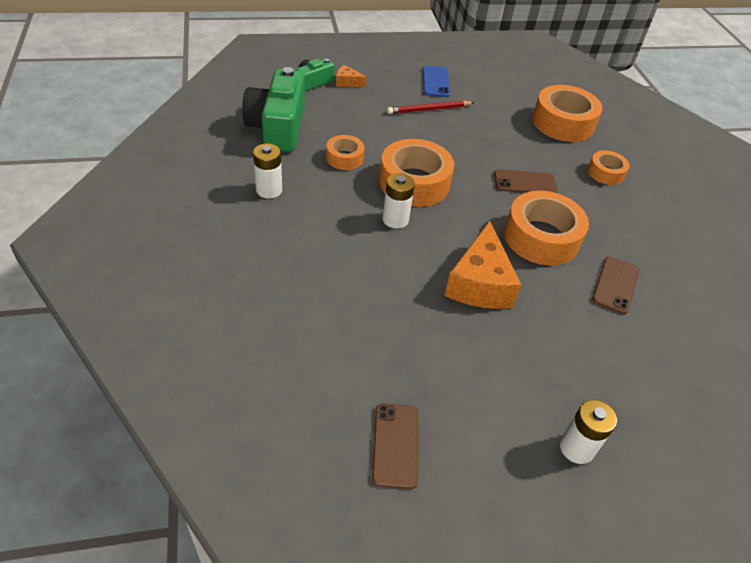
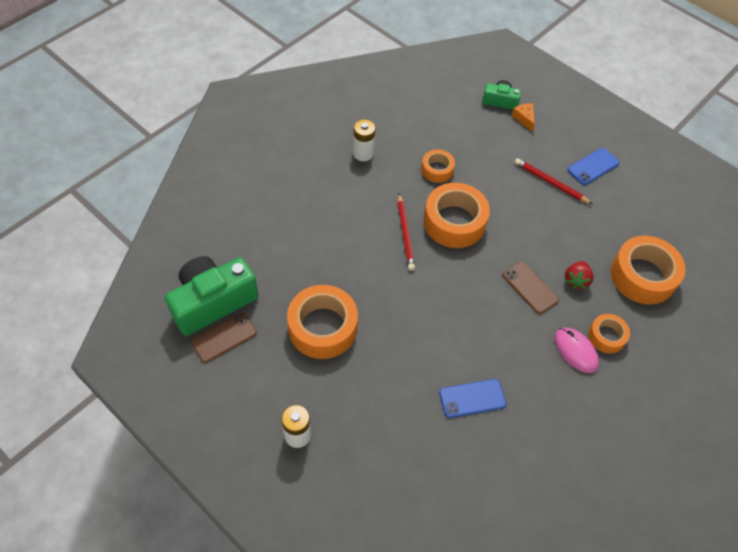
camera: 55 degrees right, 10 degrees up
(278, 127) = (428, 117): green camera -> green camera (213, 302)
(395, 219) = (405, 233): white battery -> red pencil
(479, 283) = (391, 313): orange cheese -> none
(539, 155) = (576, 280): none -> red strawberry
(541, 237) = (476, 327): orange tape -> orange tape (323, 327)
(608, 196) = (575, 351): none -> pink mouse
(615, 285) = (472, 398): brown phone -> blue phone

